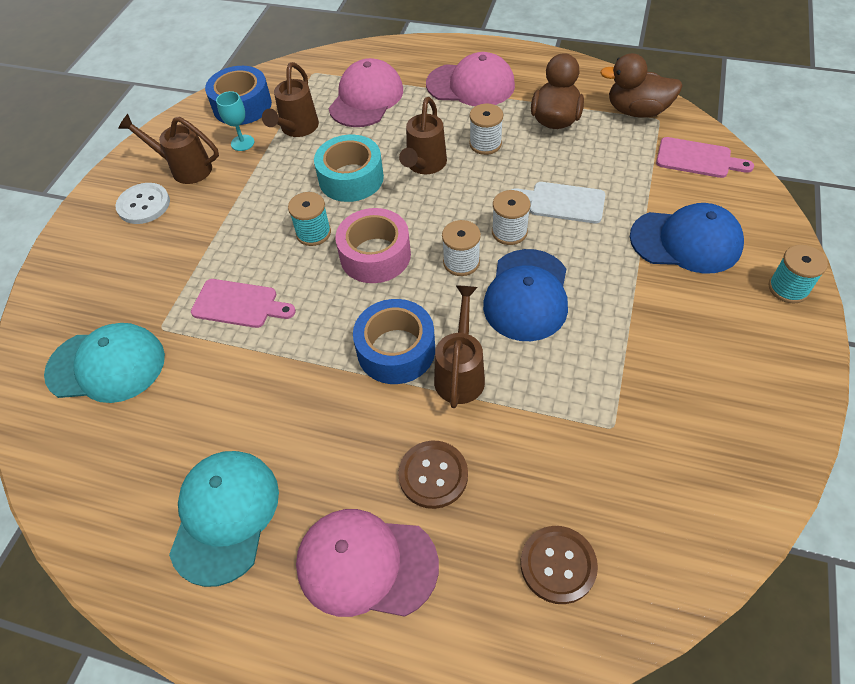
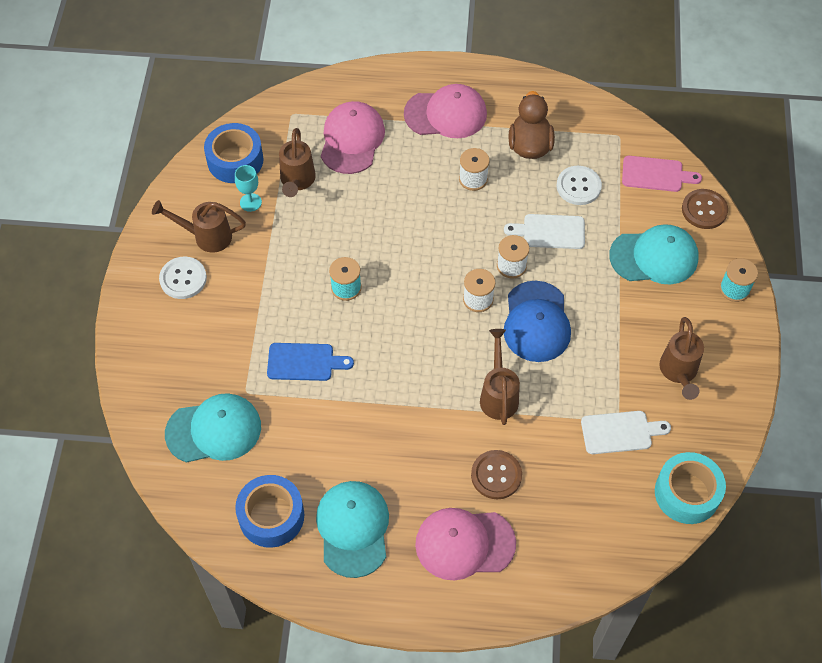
camera: 15 degrees left, 5 degrees up
(239, 304) = (304, 362): pink cutting board -> blue cutting board
(351, 178) = (363, 229): turquoise tape -> turquoise tape (687, 493)
(375, 255) = (405, 302): pink tape -> none
(396, 350) = (444, 383): blue tape -> blue tape (271, 516)
(424, 166) = (424, 208): brown watering can -> brown watering can (679, 373)
(558, 565) = (594, 522): brown button -> brown button (704, 210)
(604, 162) = (578, 186): none -> white button
(614, 444) = (620, 432): none -> white cutting board
(637, 111) = (599, 129): brown duck -> none
(686, 241) = (654, 257): blue cap -> turquoise cap

